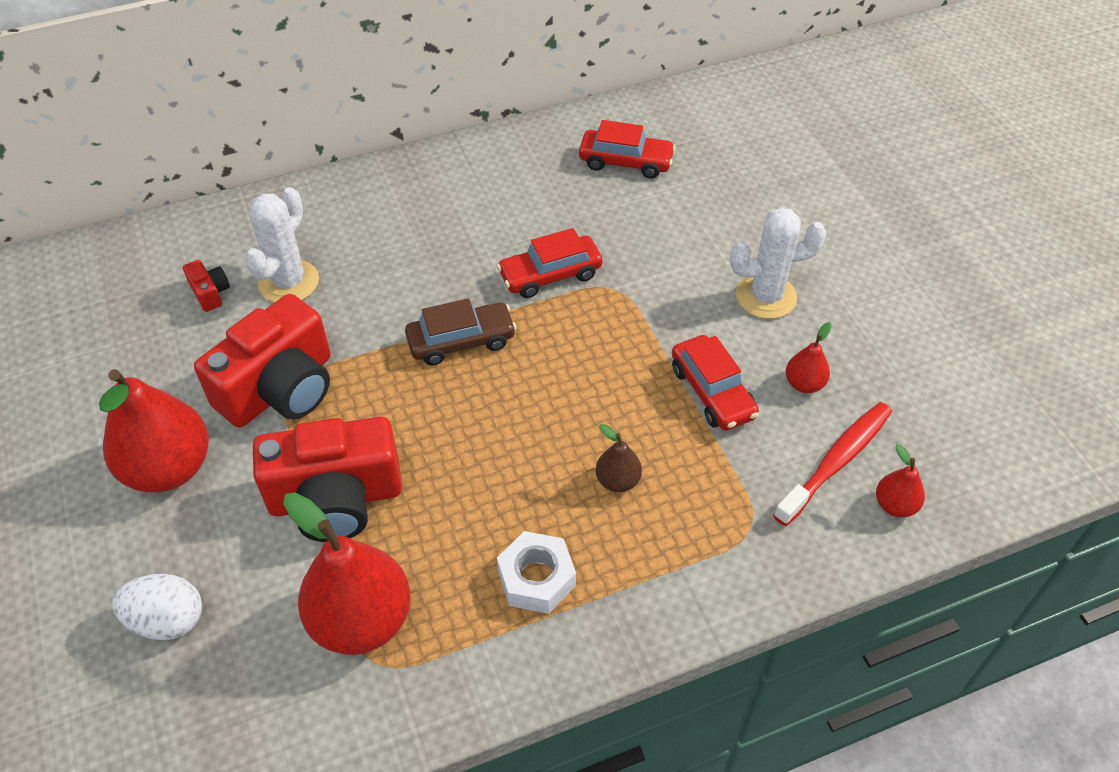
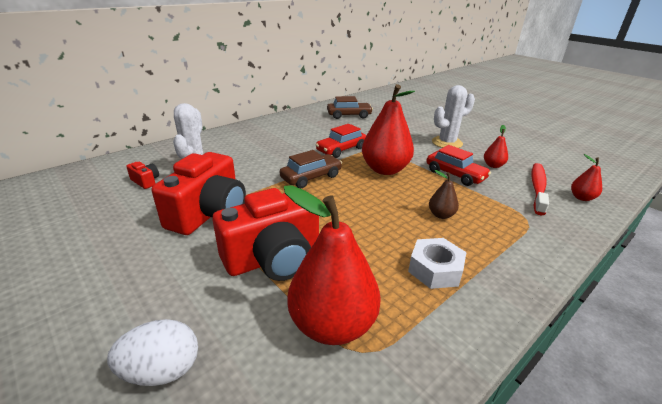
camera: 20 degrees left, 20 degrees down
(169, 468) = (138, 267): red pear -> red pear (385, 169)
(626, 162) = (349, 115): red car -> brown car

